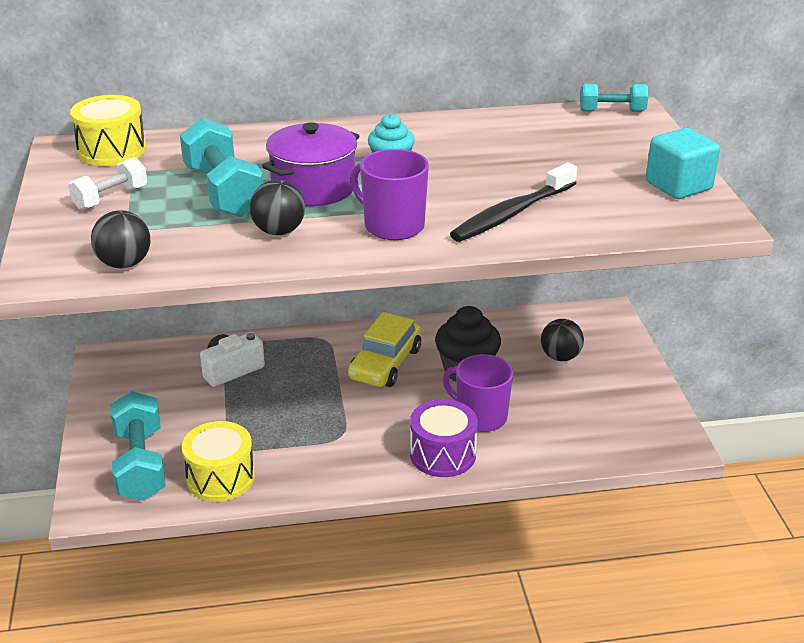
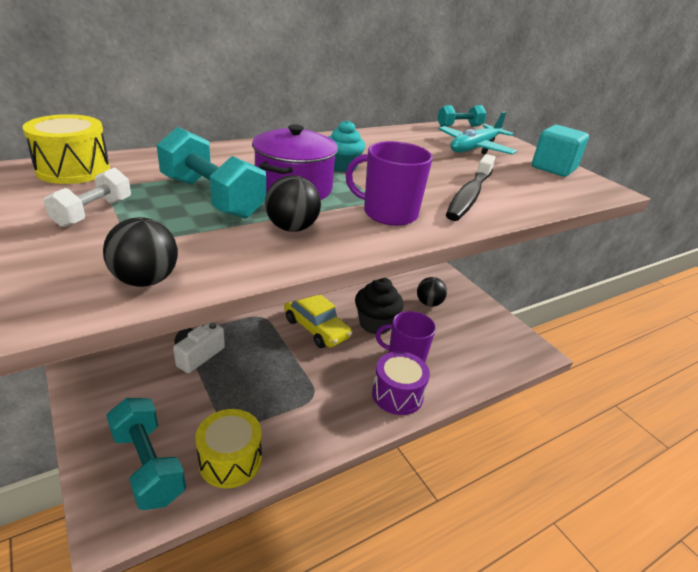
camera: 25 degrees left, 0 degrees up
(385, 363) = (316, 328): yellow car -> yellow car turned 45 degrees counterclockwise
(596, 148) = (475, 148): none -> turquoise plane

